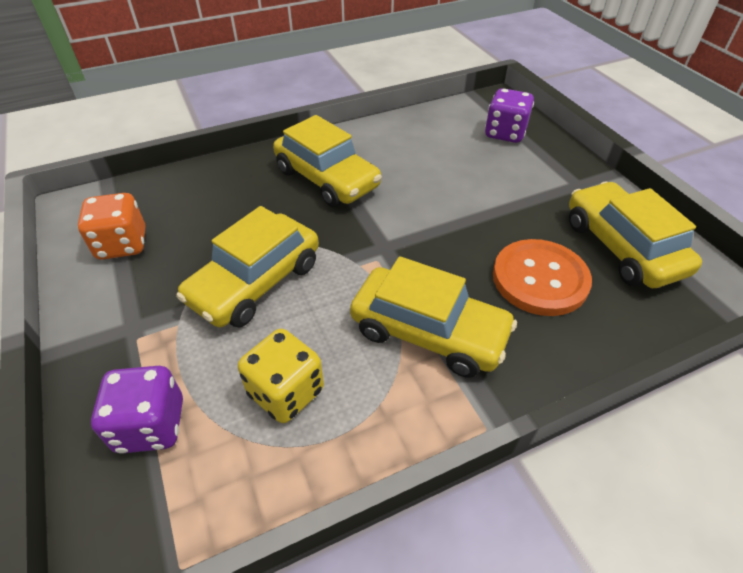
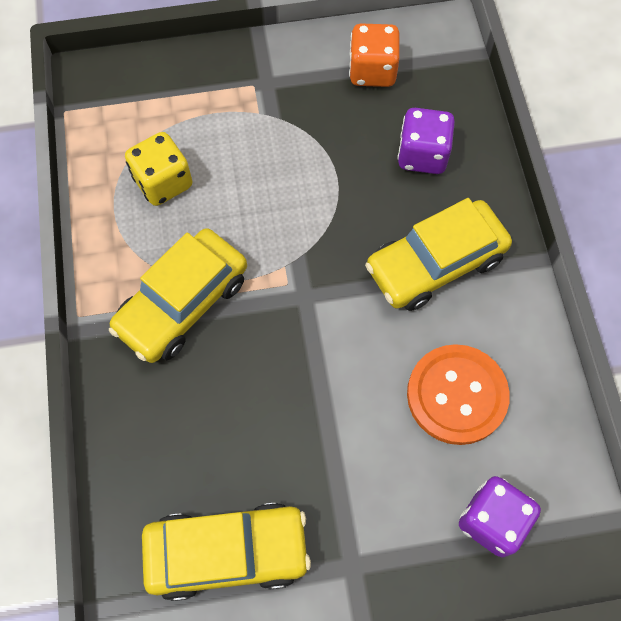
camera: 105 degrees right, 20 degrees up
(151, 425) = (168, 95): purple dice -> purple dice (422, 155)
(255, 282) = (289, 173): yellow car -> none
(540, 279) = (211, 433): orange button -> orange button (456, 395)

